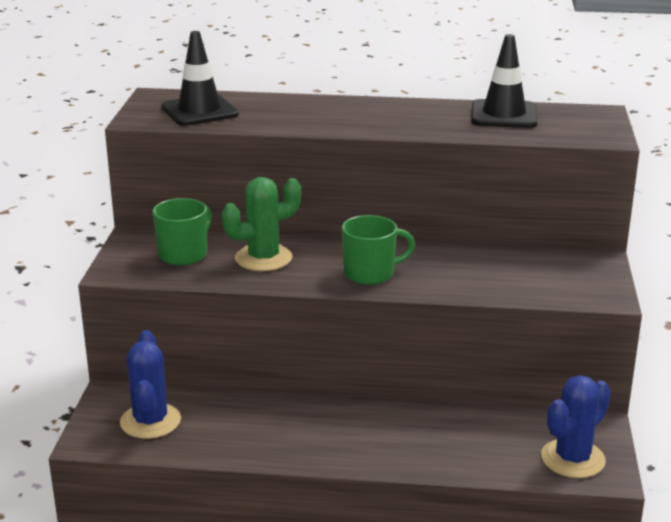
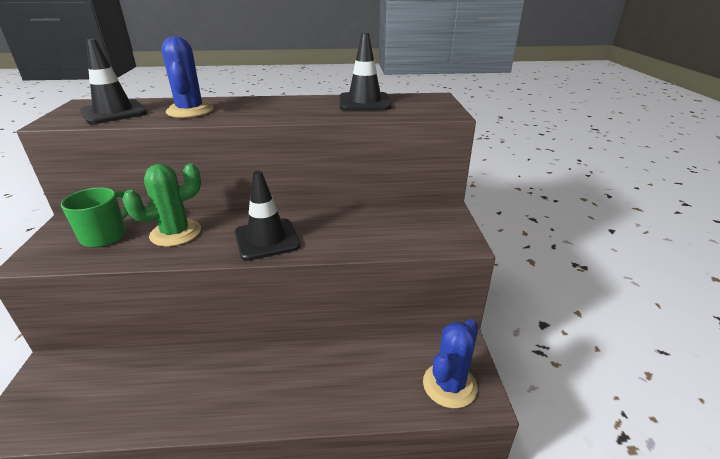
camera: 10 degrees left, 5 degrees up
(150, 421) = (75, 394): blue cactus -> blue cactus (190, 111)
(370, 273) = (267, 239): green mug -> black traffic cone

